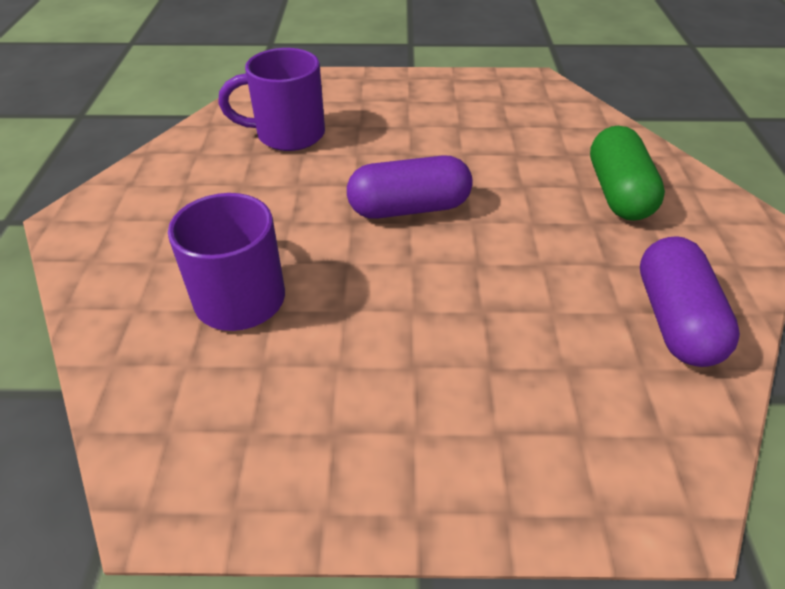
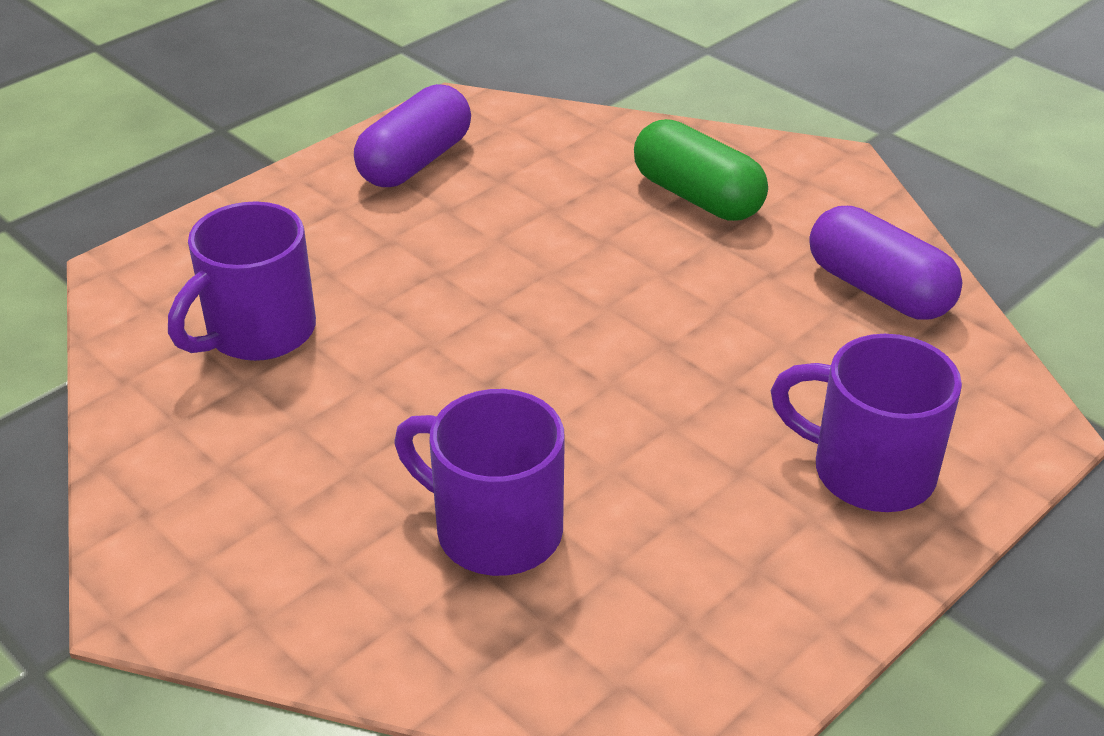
camera: 45 degrees left, 5 degrees down
(409, 208) = (528, 332): purple capsule -> purple capsule (415, 162)
(496, 432) = (868, 471): none -> purple mug

